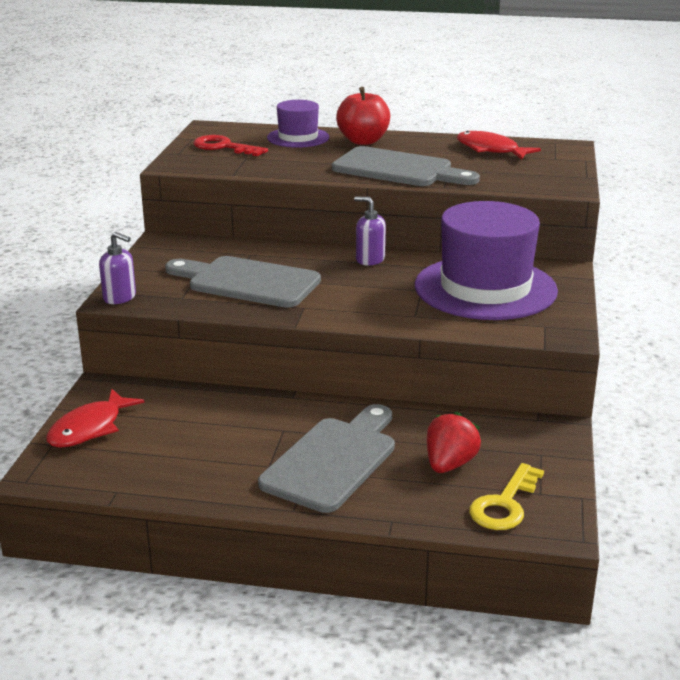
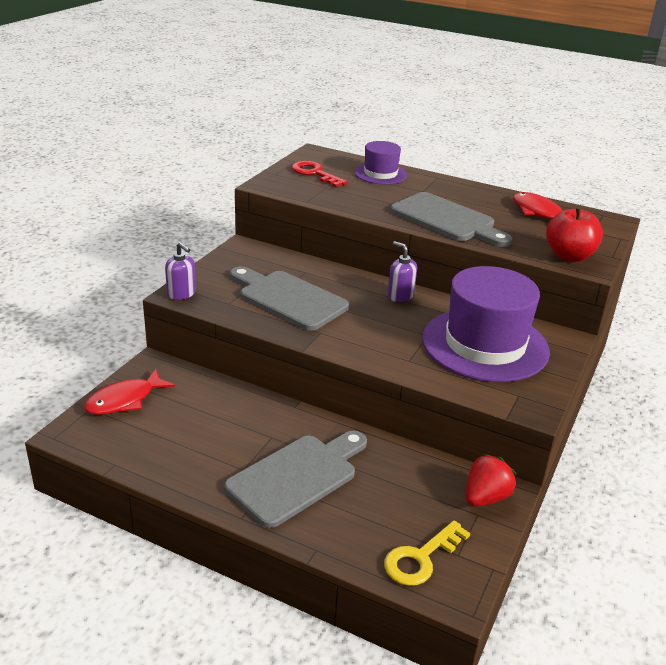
camera: 15 degrees right, 5 degrees up
(363, 141) = (433, 186): red apple -> red apple (569, 256)
(449, 464) = (392, 505): red strawberry -> red strawberry (485, 497)

